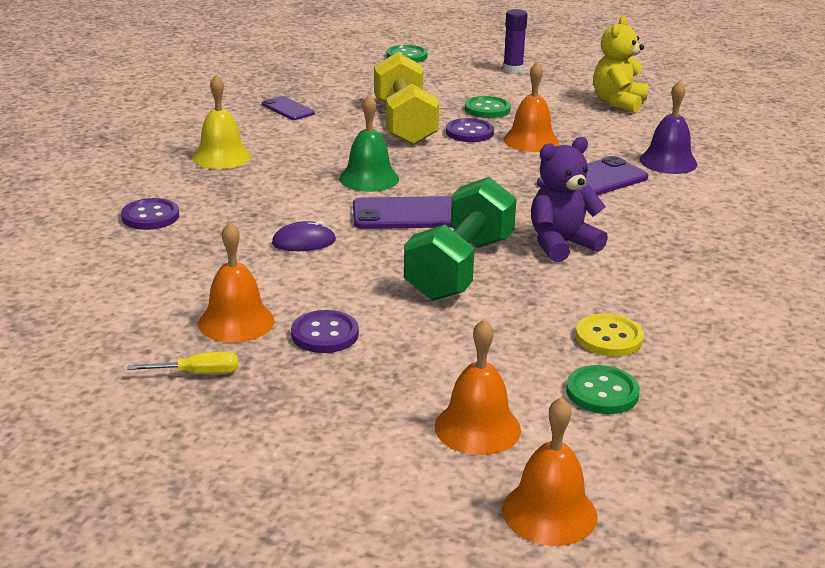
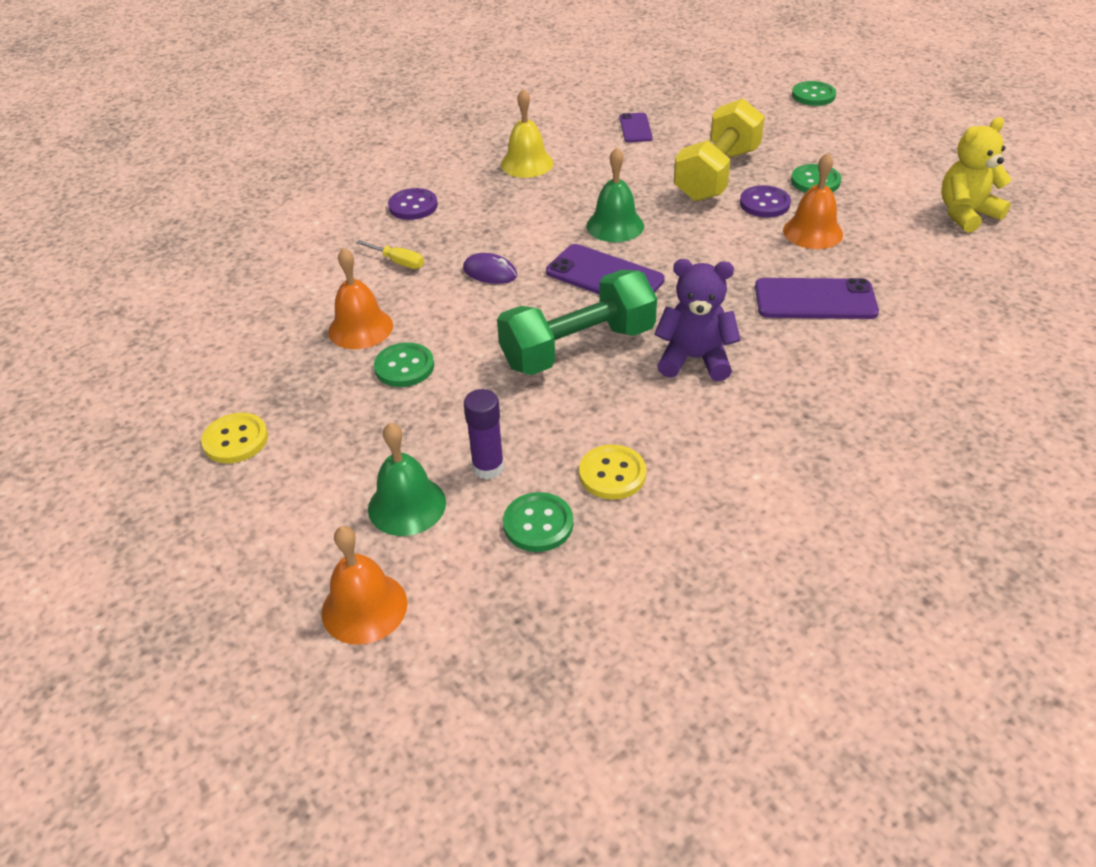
camera: 40 degrees right, 15 degrees up
(198, 373) = (287, 362): yellow screwdriver -> yellow screwdriver (398, 262)
(234, 452) = (235, 440): none -> yellow button
(325, 334) = (404, 367): purple button -> green button
(477, 428) = (407, 505): orange bell -> green bell
(513, 70) = (901, 140): purple glue stick -> purple glue stick (488, 467)
(668, 161) = (925, 305): purple bell -> none

